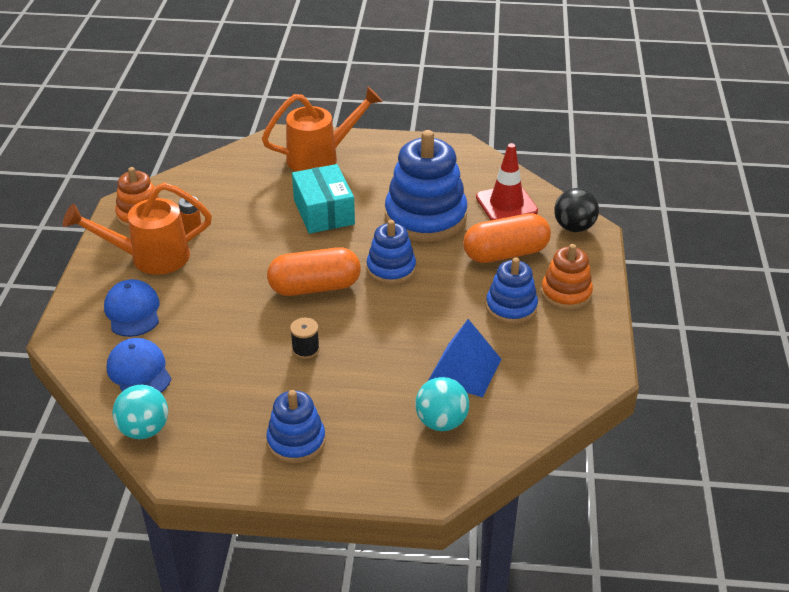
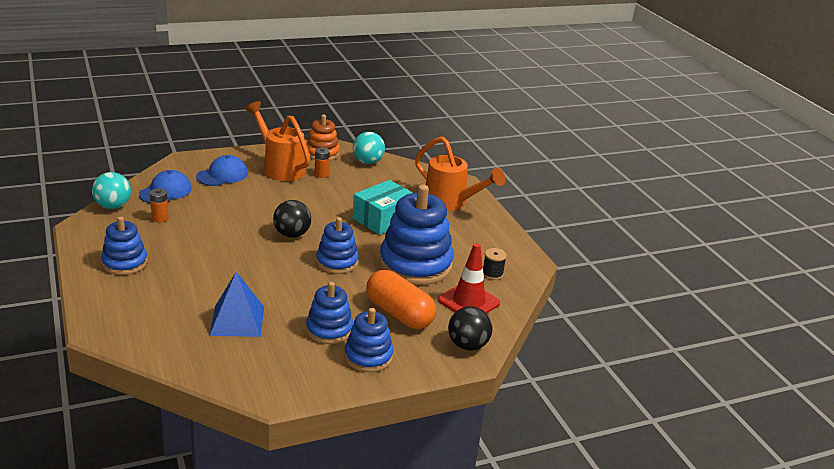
camera: 60 degrees right, 10 degrees down
(206, 390) = (160, 218): none -> orange battery
(305, 349) = (221, 246): black spool -> black spool (492, 274)
(315, 287) = (292, 234): orange capsule -> black ball
(441, 422) = (171, 321): turquoise ball -> turquoise ball (368, 162)
(566, 293) = (368, 357): orange stacking toy -> blue stacking toy

